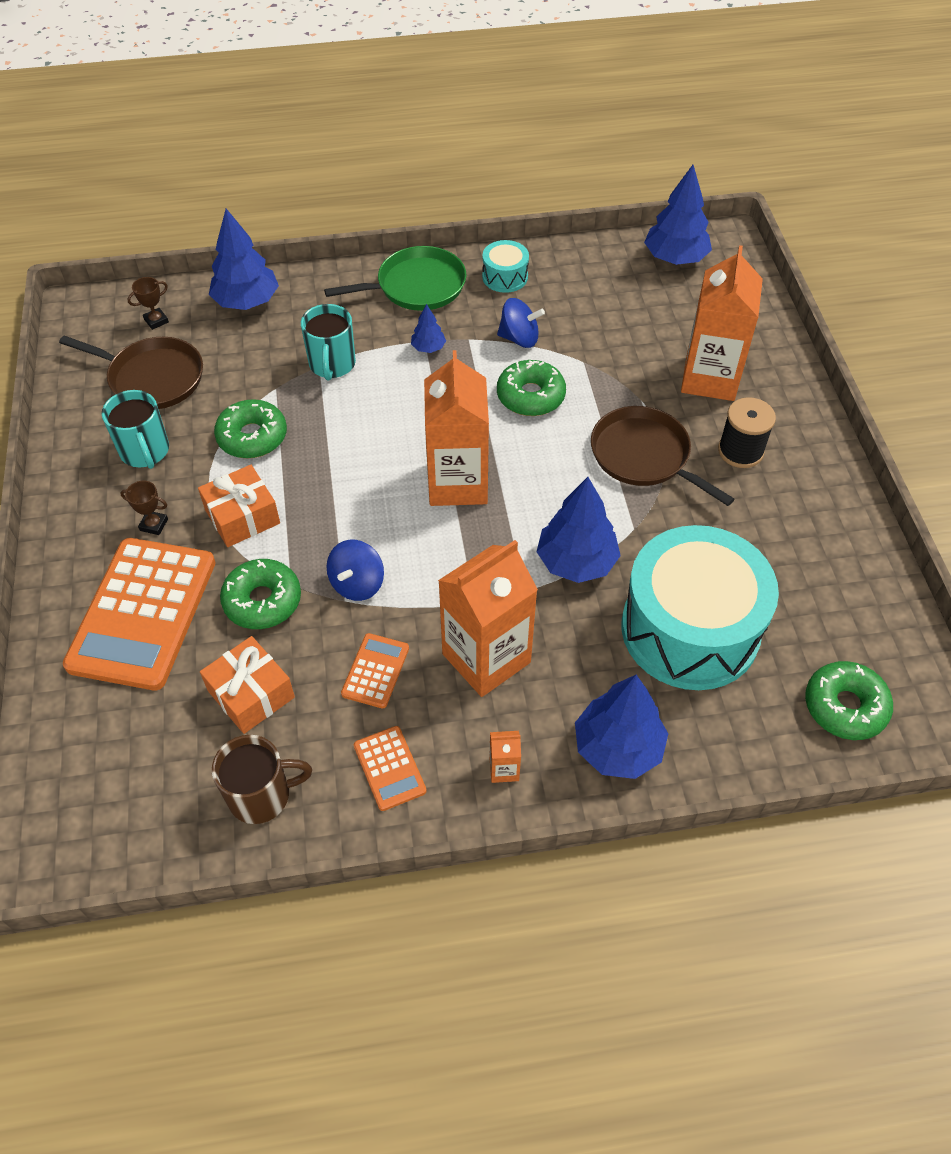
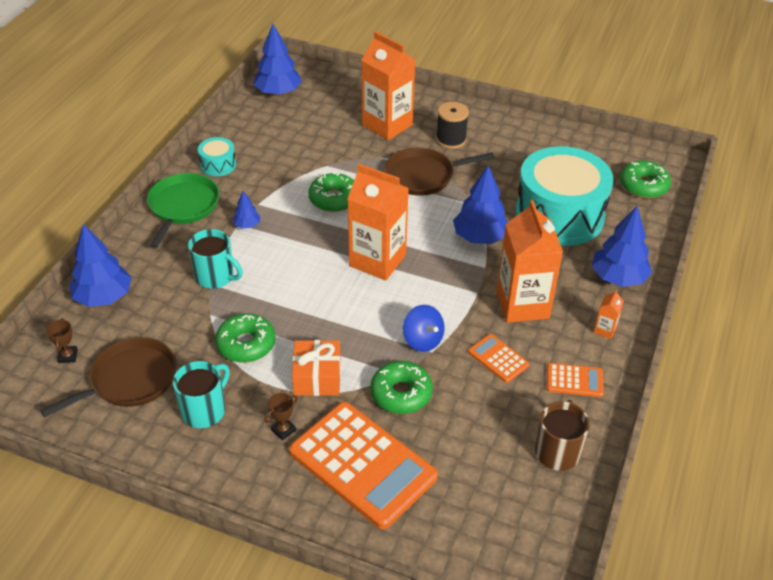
camera: 60 degrees left, 10 degrees down
(145, 451) = (204, 410): turquoise mug -> turquoise mug turned 60 degrees counterclockwise
(251, 694) = (475, 428): orange gift -> none
(519, 338) = (280, 182): blue spinning top -> none

